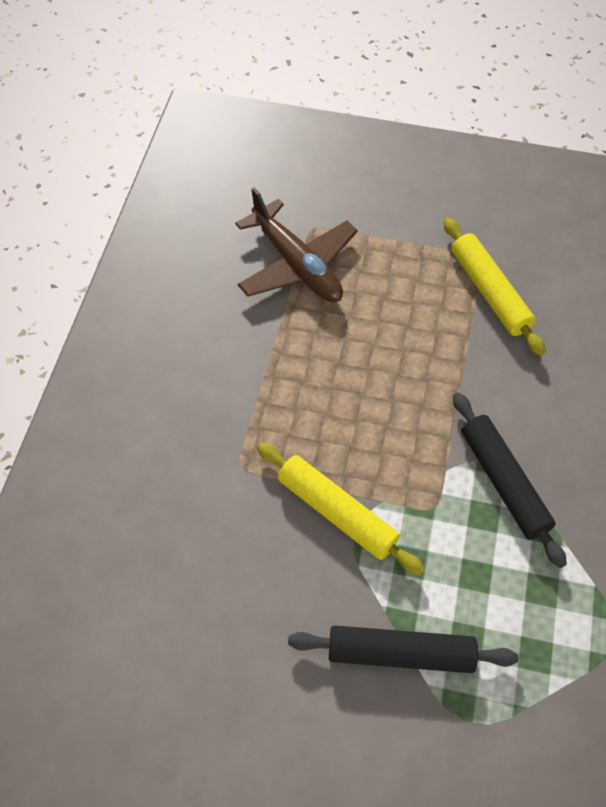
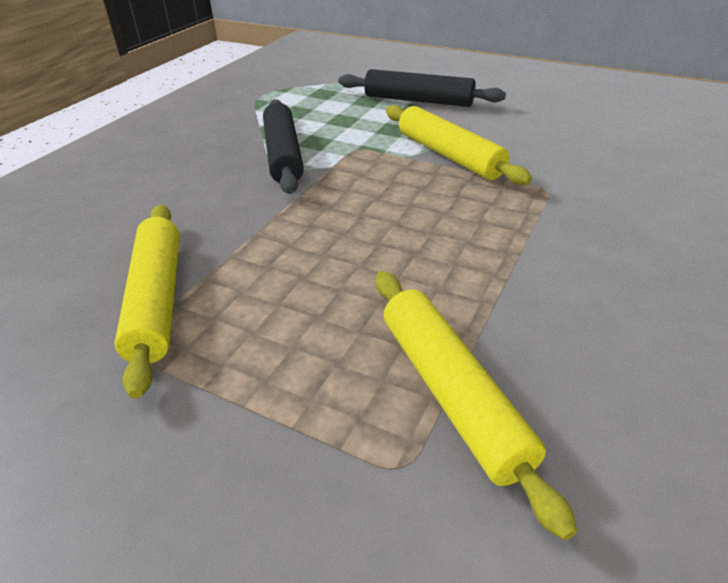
camera: 165 degrees left, 20 degrees down
(297, 265) = (451, 393): brown plane -> yellow rolling pin

